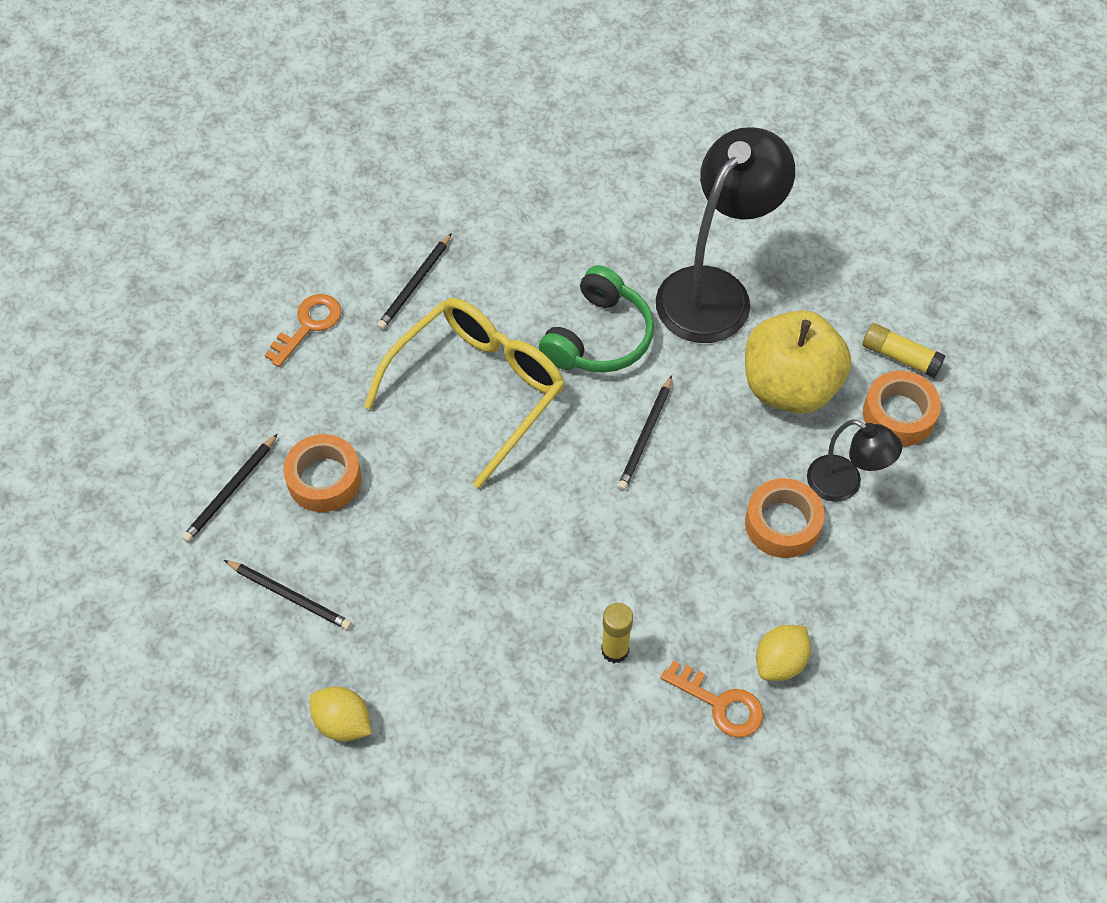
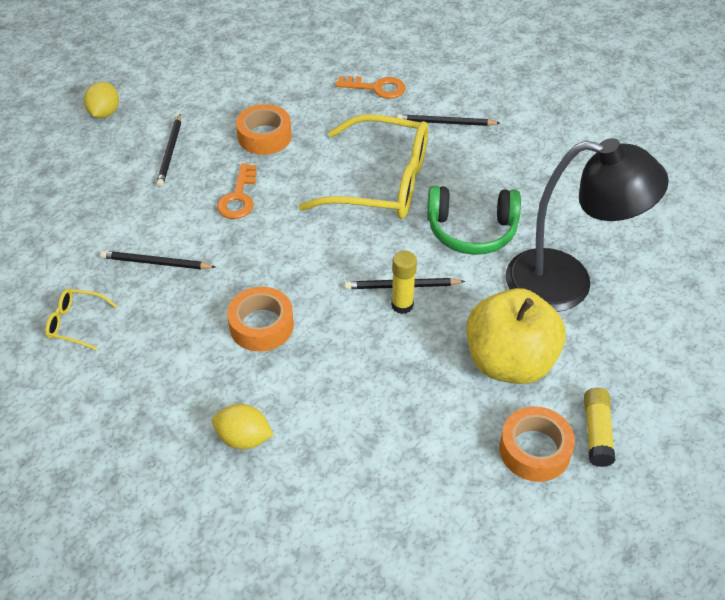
camera: 65 degrees right, 10 degrees down
(231, 490) = (233, 100): black pencil -> black pencil (156, 263)
(343, 723) = (89, 208): yellow lemon -> yellow lemon (104, 113)
(537, 788) = (76, 323): none -> yellow glasses
(615, 650) = (206, 330): yellow glue stick -> yellow glue stick (402, 305)
(720, 704) = (189, 410): orange key -> orange key (238, 197)
(782, 524) = (373, 399): orange tape -> orange tape (261, 325)
(844, 484) = (437, 431): black lamp -> none

